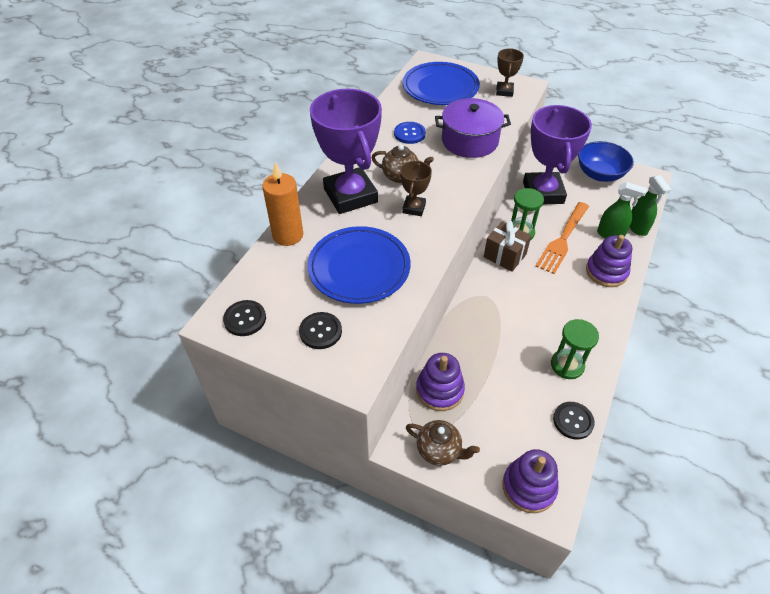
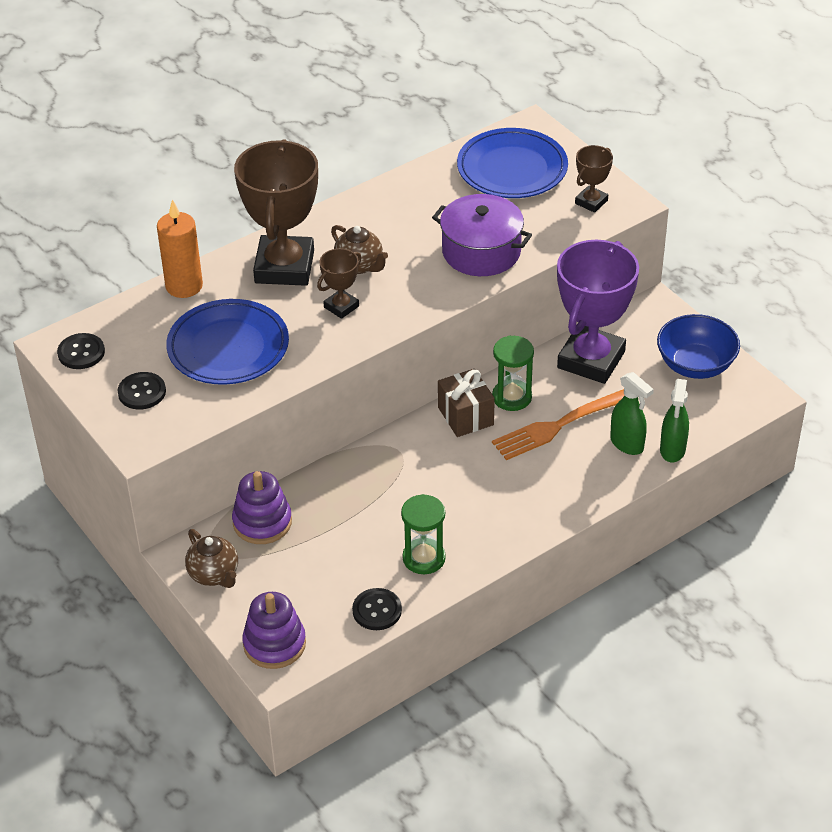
camera: 30 degrees right, 5 degrees down
(350, 195) = (284, 267): purple trophy -> brown trophy
(409, 134) = (416, 217): blue button -> none
(606, 272) = (574, 483): purple stacking toy -> none

